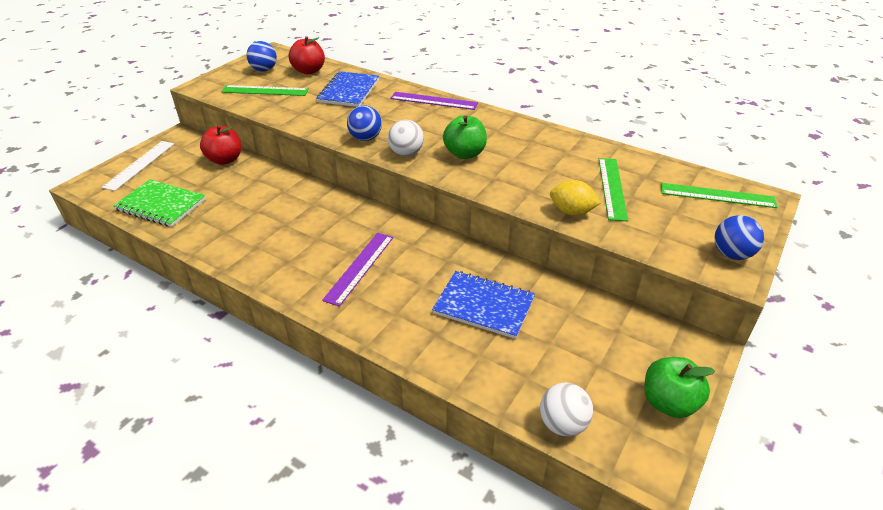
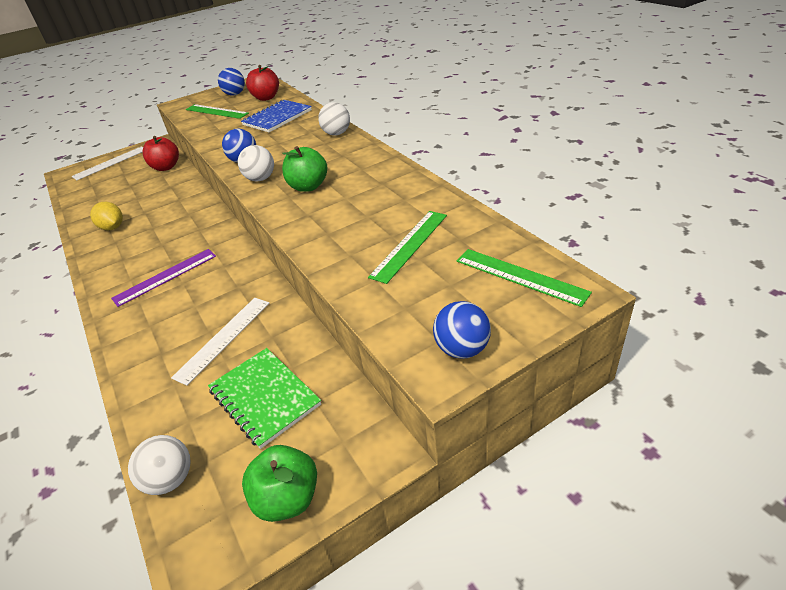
camera: 30 degrees right, 0 degrees up
(161, 205) = (91, 196): green notebook -> green notebook (264, 397)
(434, 101) = (336, 134): purple ruler -> white ball
(484, 306) = (223, 338): blue notebook -> white ruler
(571, 212) = (341, 261): yellow lemon -> yellow lemon (113, 227)

